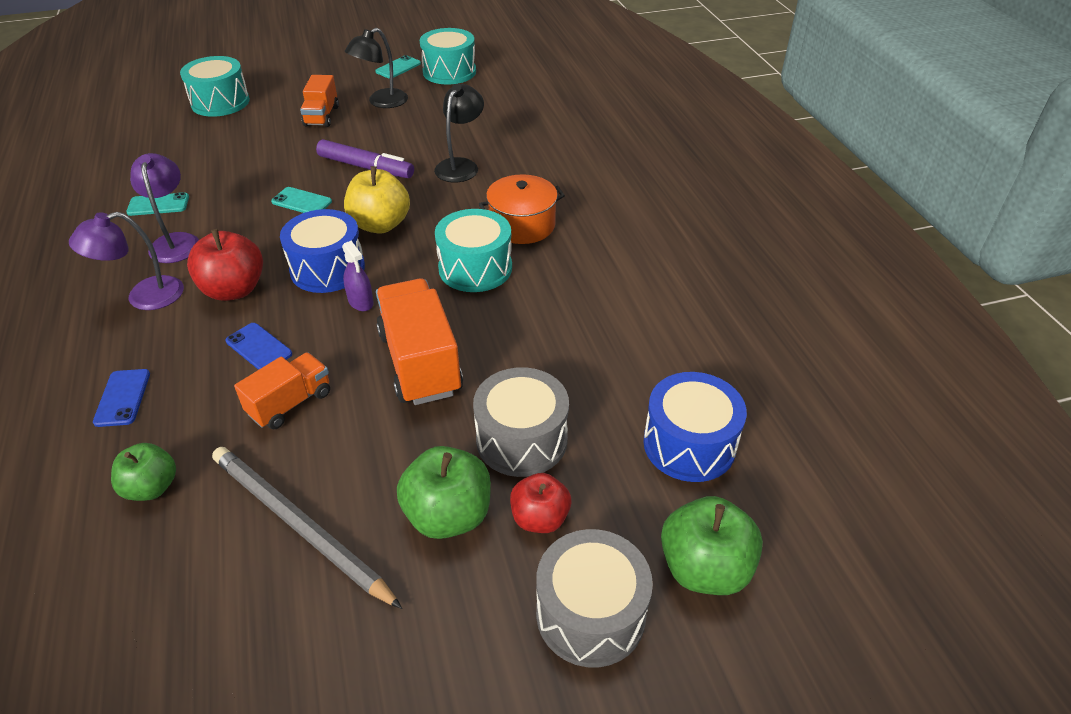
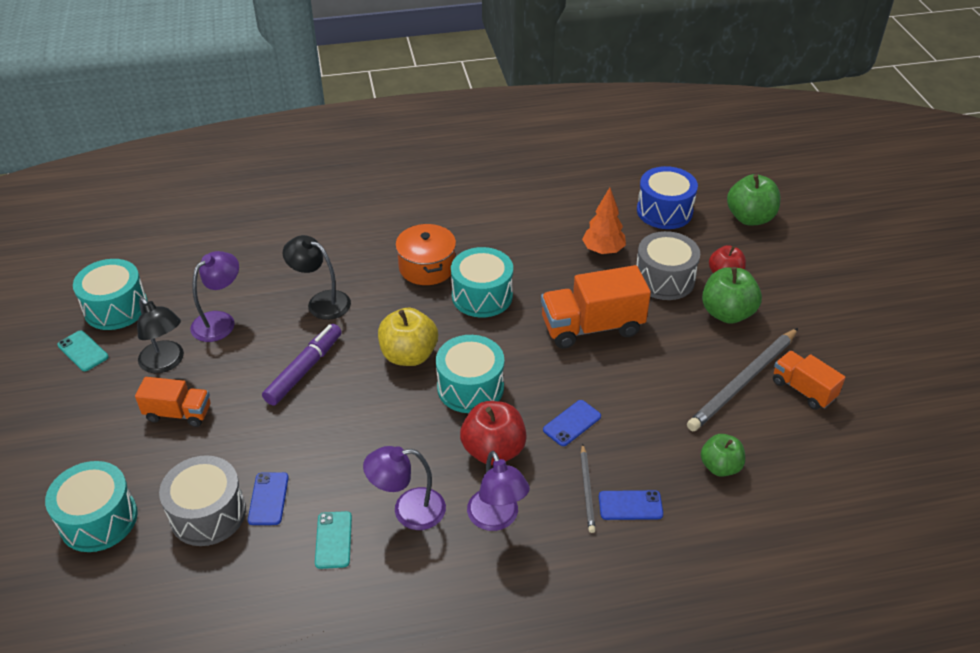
camera: 85 degrees left, 0 degrees up
(157, 361) = (587, 490): none -> grey pencil
(215, 168) = (268, 499): none -> blue phone
(290, 403) = (634, 397): orange truck -> orange truck (803, 390)
(301, 202) = (357, 415): turquoise phone -> none
(327, 269) = (470, 387): blue drum -> turquoise drum
(360, 302) = (518, 363): purple spray bottle -> none
(433, 118) = (220, 321): none -> purple lamp
(577, 372) = (603, 250): none -> orange tree
(590, 614) = (784, 260): grey drum -> grey drum (208, 514)

